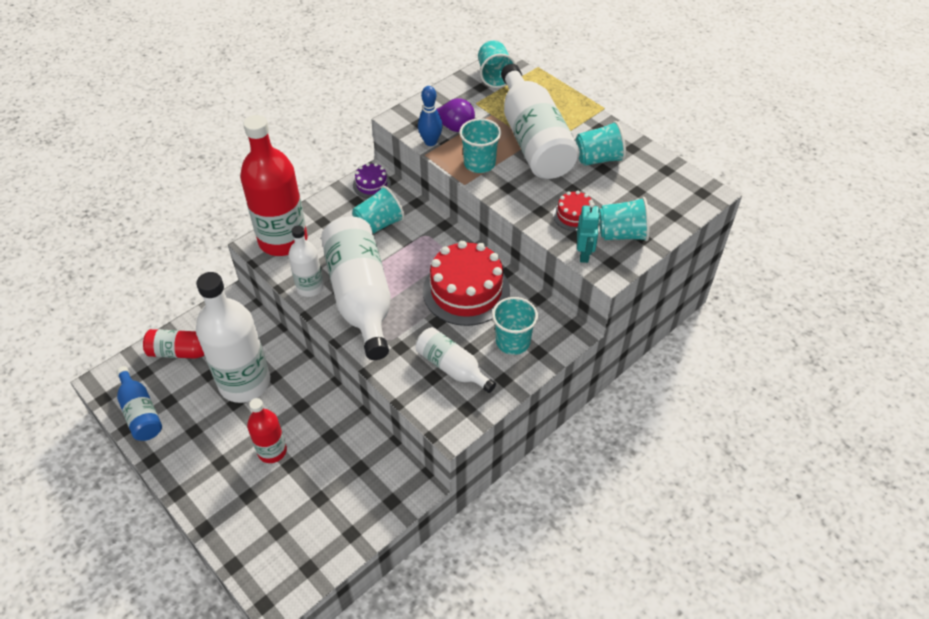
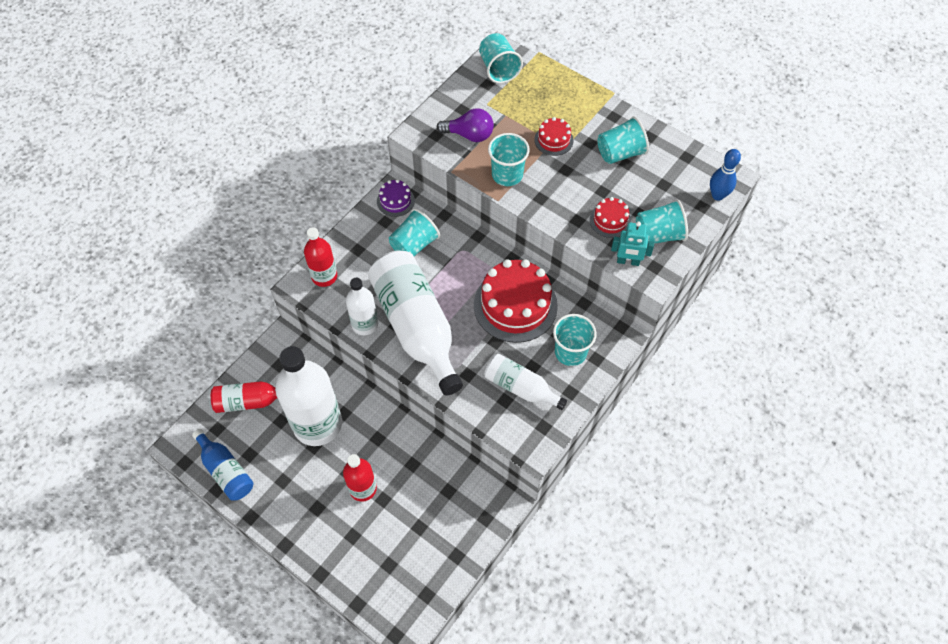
camera: 10 degrees left, 10 degrees up
(283, 240) = (324, 276): red bottle -> red bottle, size x0.53
(430, 142) = (453, 156): blue bowling pin -> blue bowling pin (717, 195)
(534, 140) = (553, 140): white bottle -> red cake
(584, 254) = (628, 261): turquoise robot -> turquoise robot turned 105 degrees clockwise

